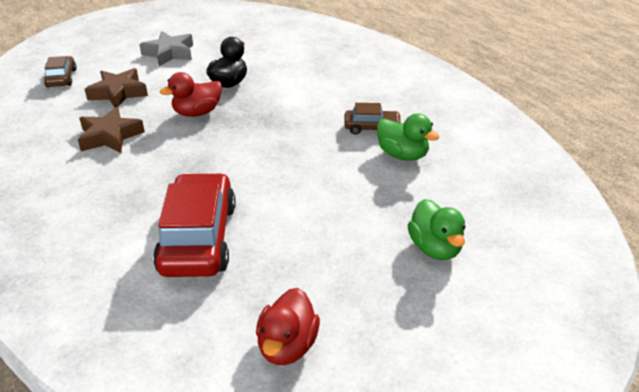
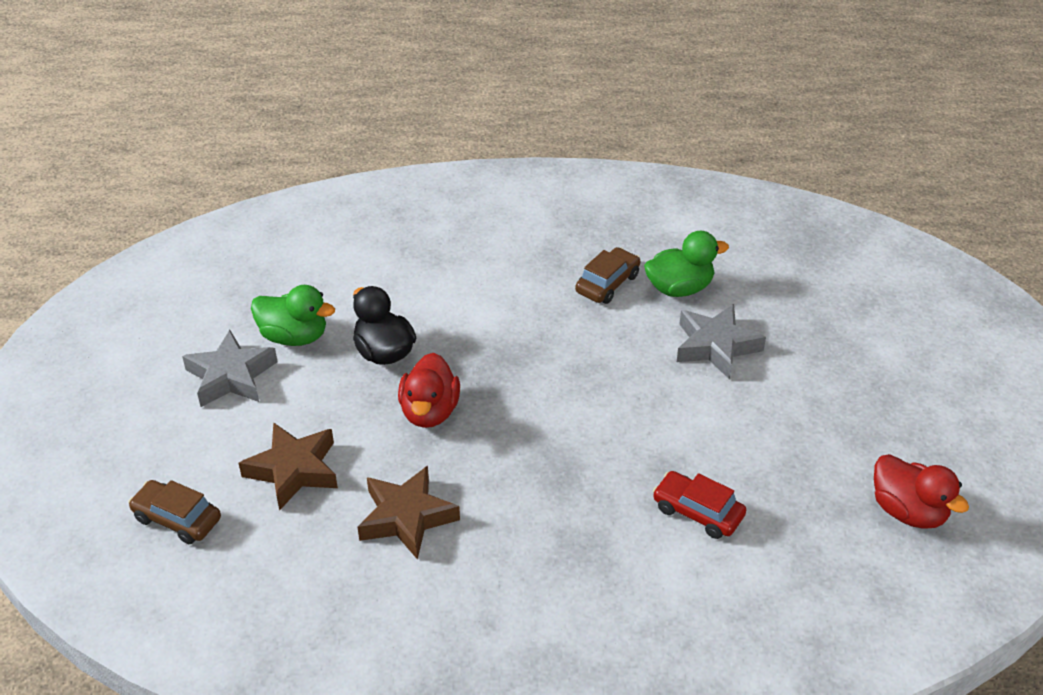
camera: 55 degrees left, 5 degrees up
(198, 238) = (697, 512): red car -> red car, size x0.51
(364, 189) = (716, 346): none -> grey star
(435, 248) = (844, 346): green duck -> green duck (294, 336)

